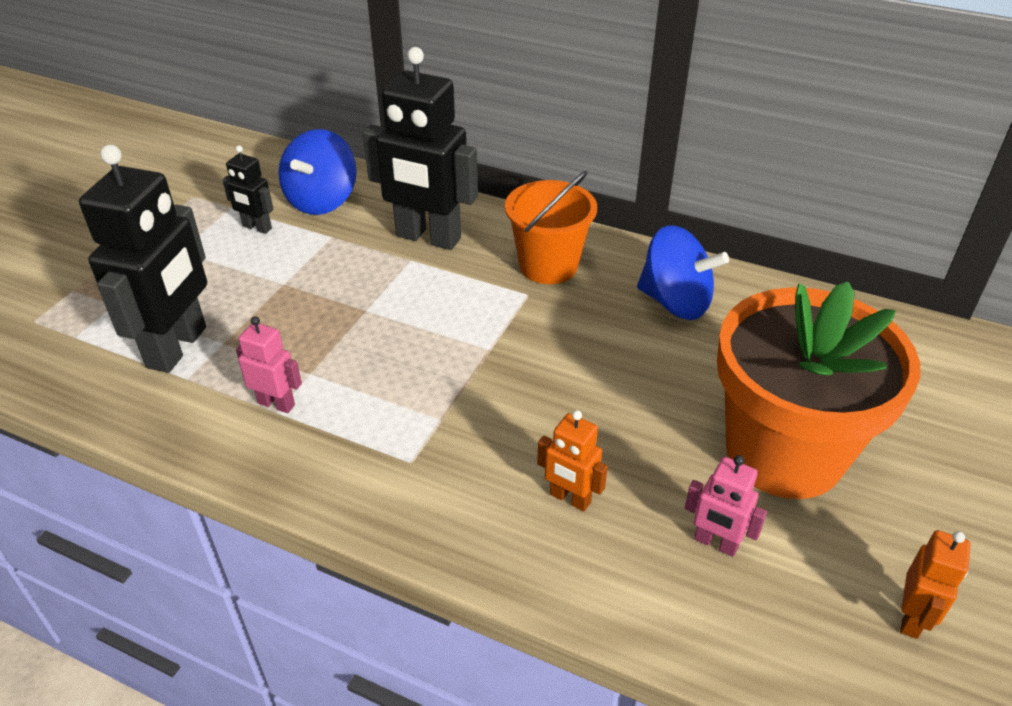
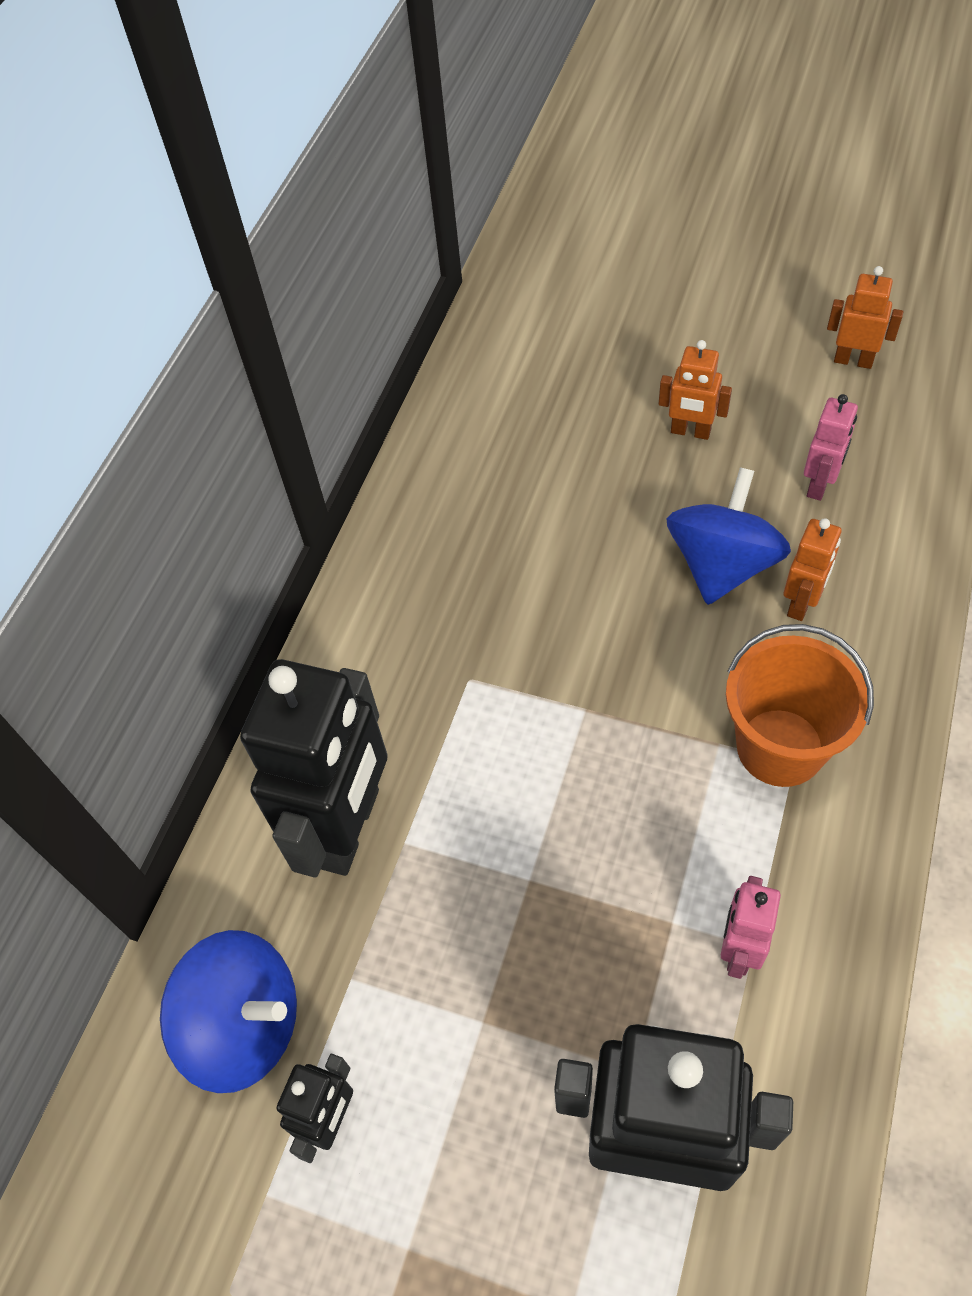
camera: 90 degrees left, 15 degrees up
(548, 266) = (405, 661): orange bucket -> orange bucket (780, 747)
(675, 302) = (466, 521): blue spinning top -> blue spinning top (722, 565)
(784, 453) = (690, 432): orange flower pot -> orange robot

